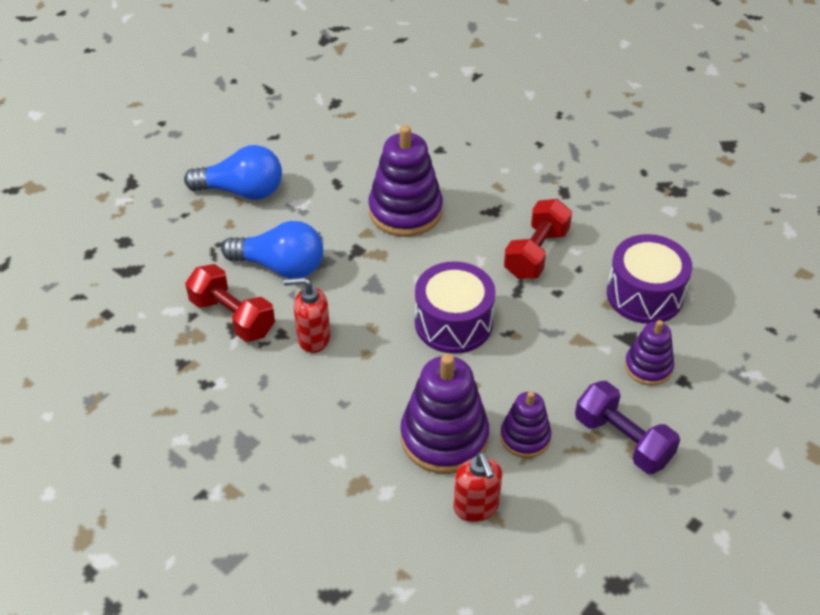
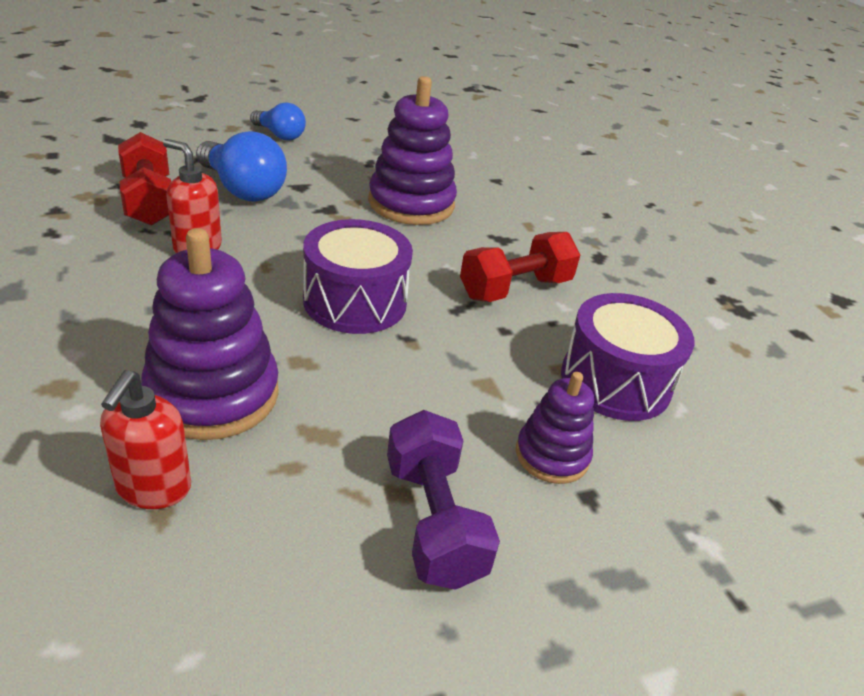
camera: 25 degrees right, 10 degrees down
(242, 191) = (280, 135): blue light bulb -> blue light bulb, size x0.63
(525, 437) = (308, 446): purple stacking toy -> none

